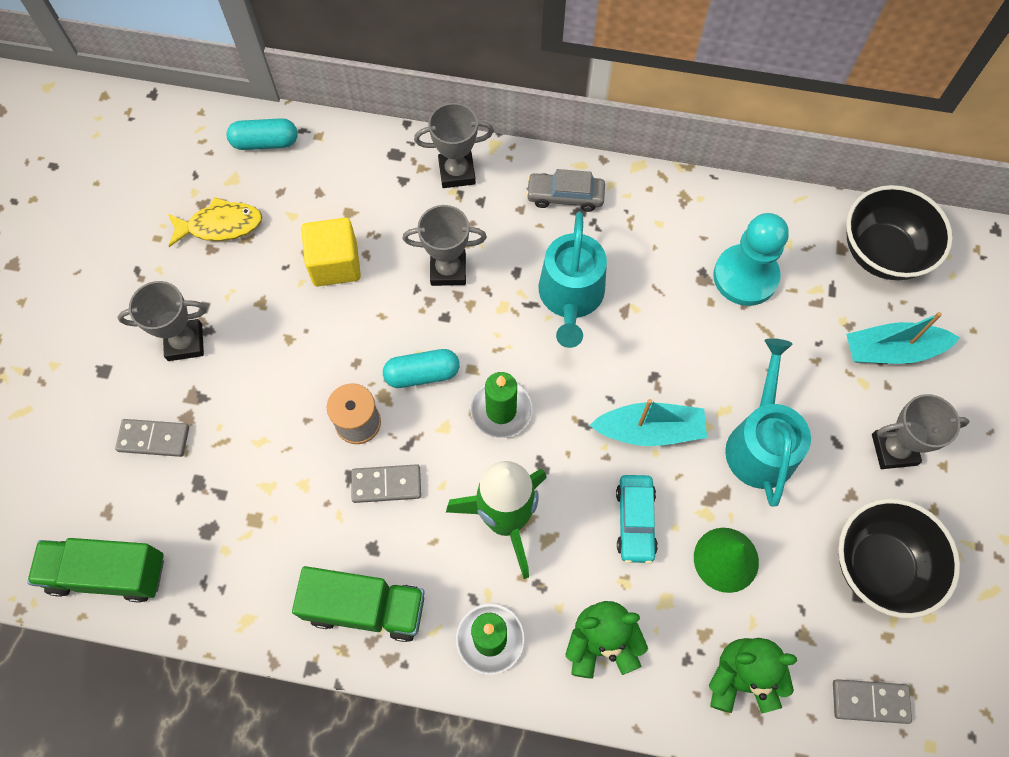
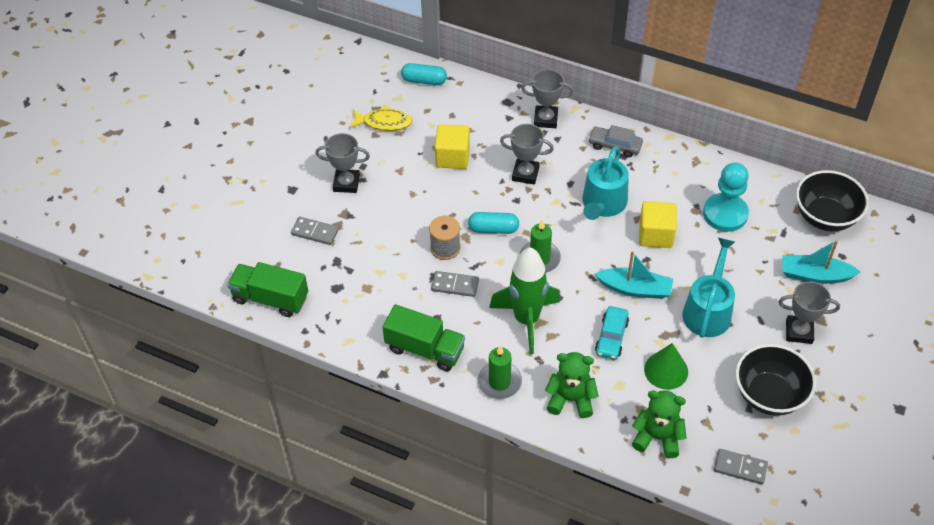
camera: 15 degrees right, 15 degrees down
(657, 332) = (655, 235): none -> yellow cube

